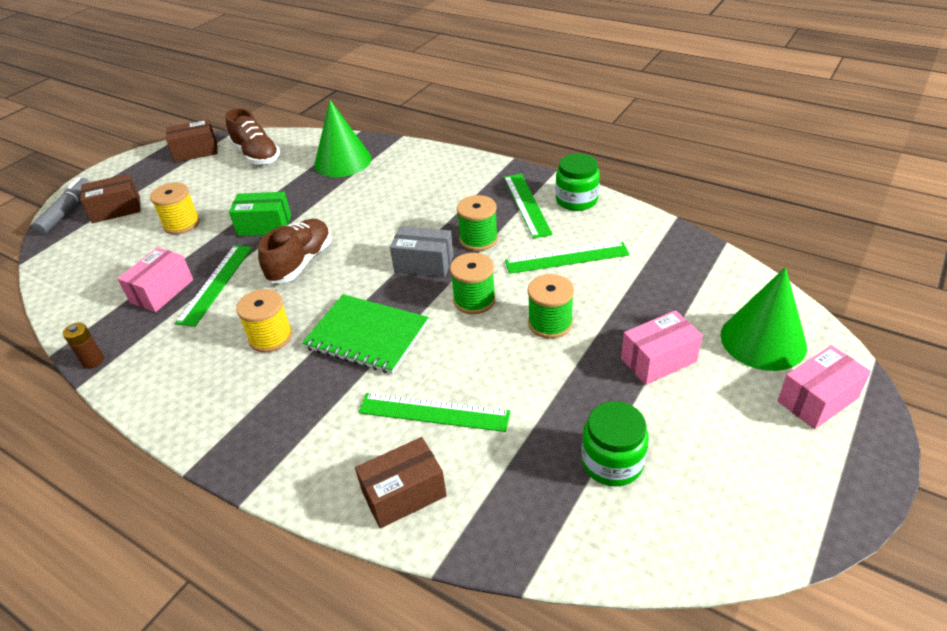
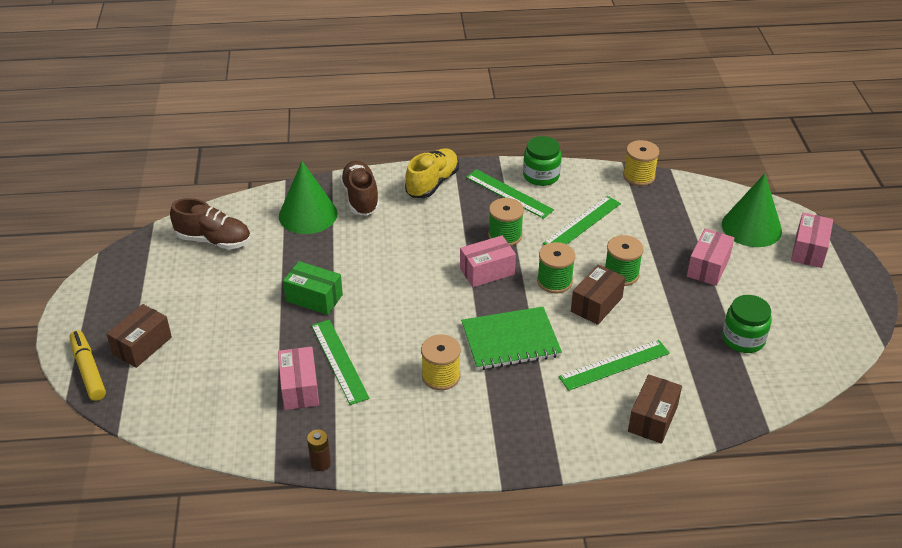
camera: 40 degrees left, 0 degrees up
(66, 212) = (88, 370): grey marker -> yellow marker
(181, 224) = (232, 329): yellow spool -> yellow spool (639, 176)
(196, 151) = (142, 260): brown box -> brown box (596, 304)
(264, 225) = (314, 298): green box -> green box turned 60 degrees clockwise
(301, 262) = (388, 313): brown shoe -> brown shoe (360, 198)
(424, 264) = (487, 271): grey box -> pink box
(469, 172) = (432, 183): none -> yellow shoe

